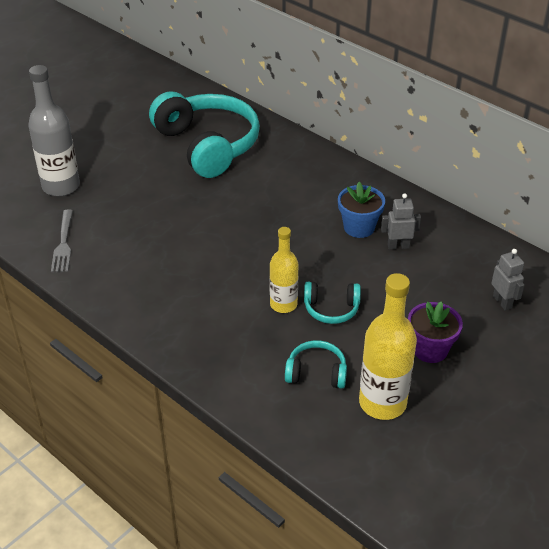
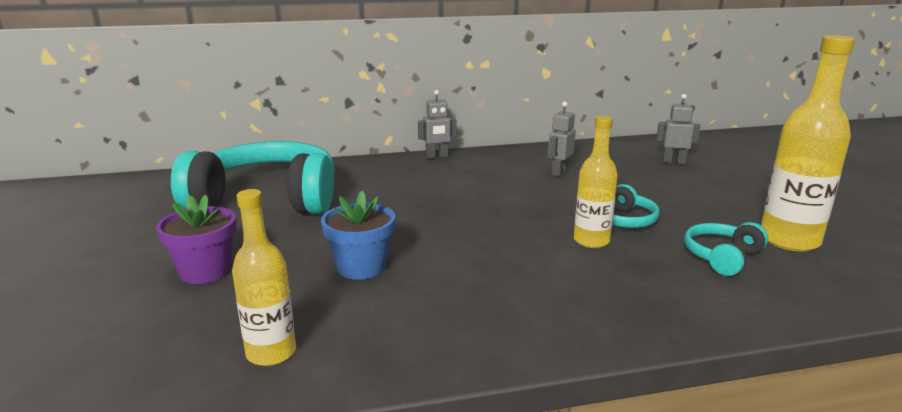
camera: 55 degrees left, 20 degrees down
(61, 186) = (143, 312): grey bottle -> none
(63, 243) = (271, 353): grey fork -> yellow bottle
(359, 227) = (512, 178): blue flower pot -> blue flower pot (361, 267)
(361, 173) = (437, 156): none -> grey robot
(430, 349) = (718, 200): purple flower pot -> purple flower pot (205, 271)

